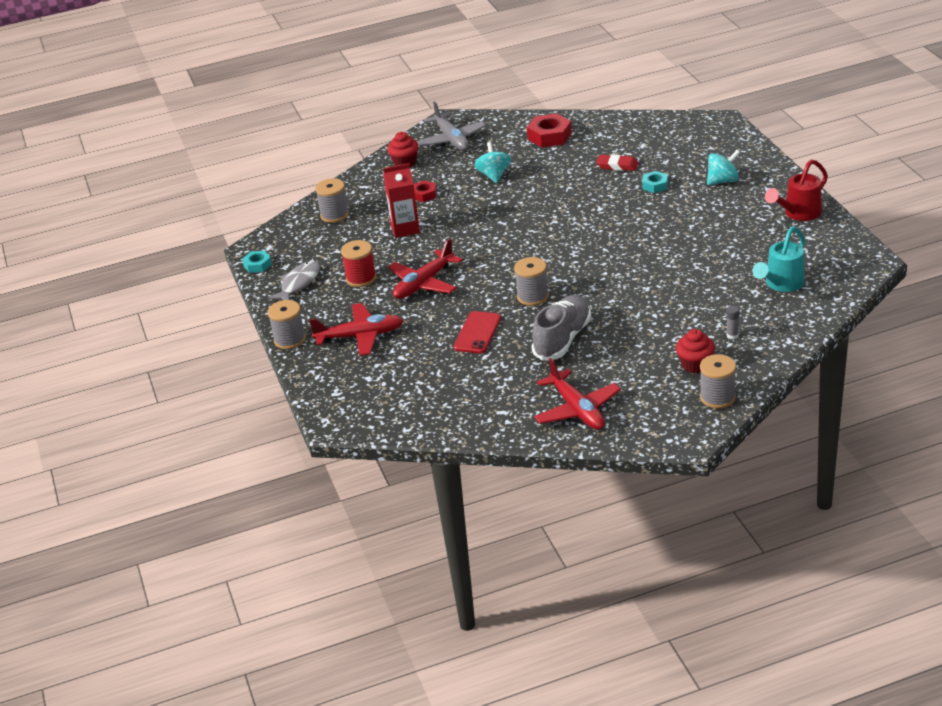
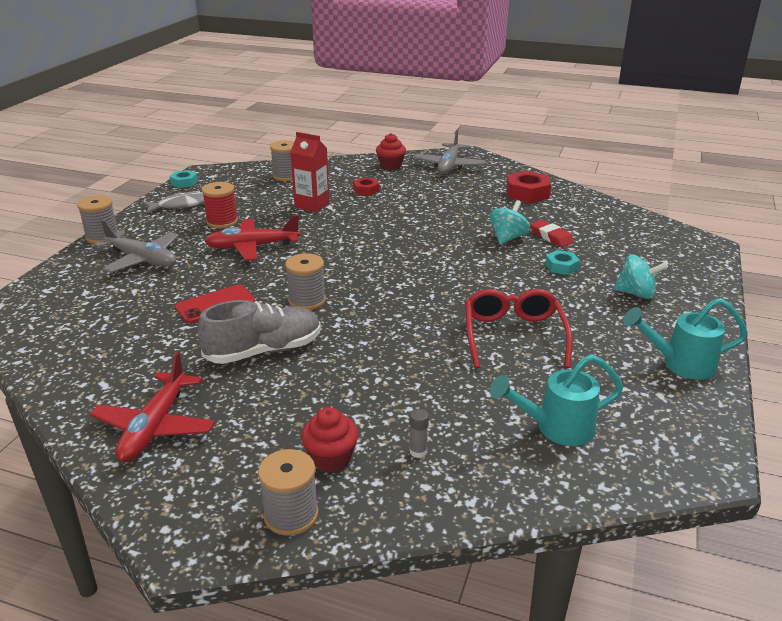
camera: 35 degrees right, 5 degrees down
(360, 336) = (142, 259): red plane -> grey plane
(494, 175) = (438, 200): turquoise spinning top -> turquoise spinning top (508, 238)
(691, 247) = (513, 336): none -> red glasses
(798, 214) = (680, 364): red watering can -> turquoise watering can

